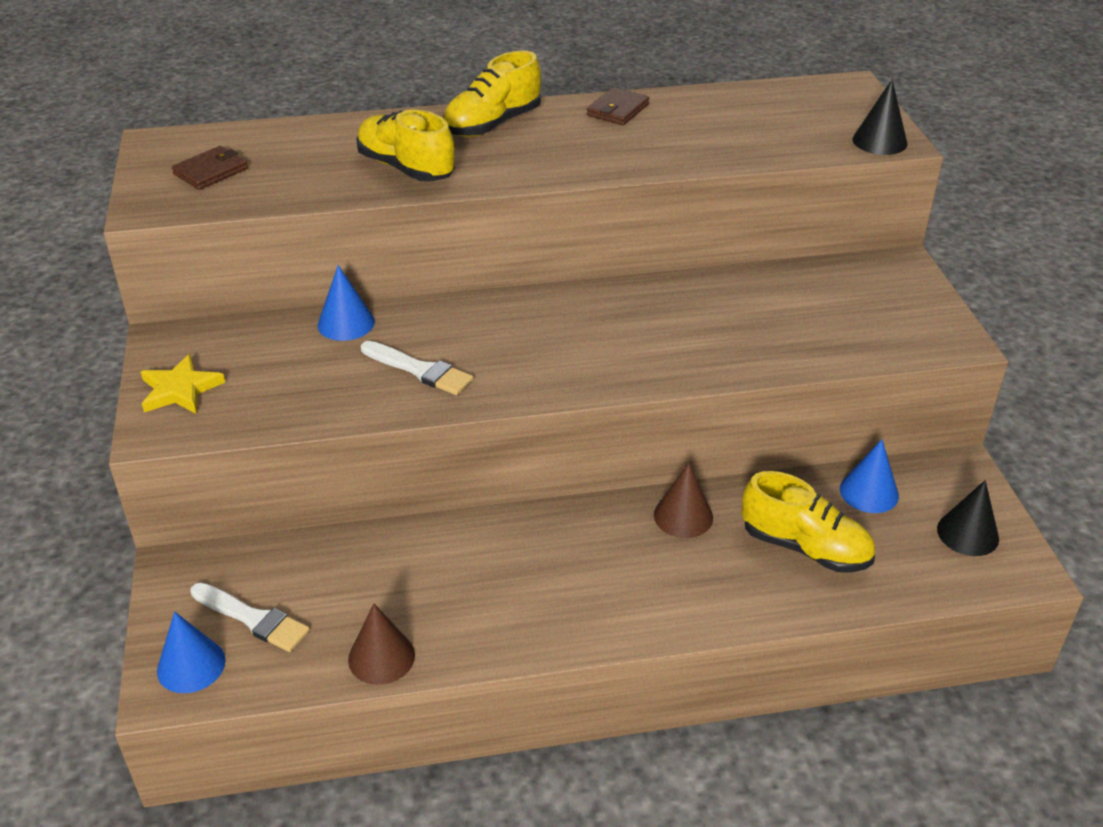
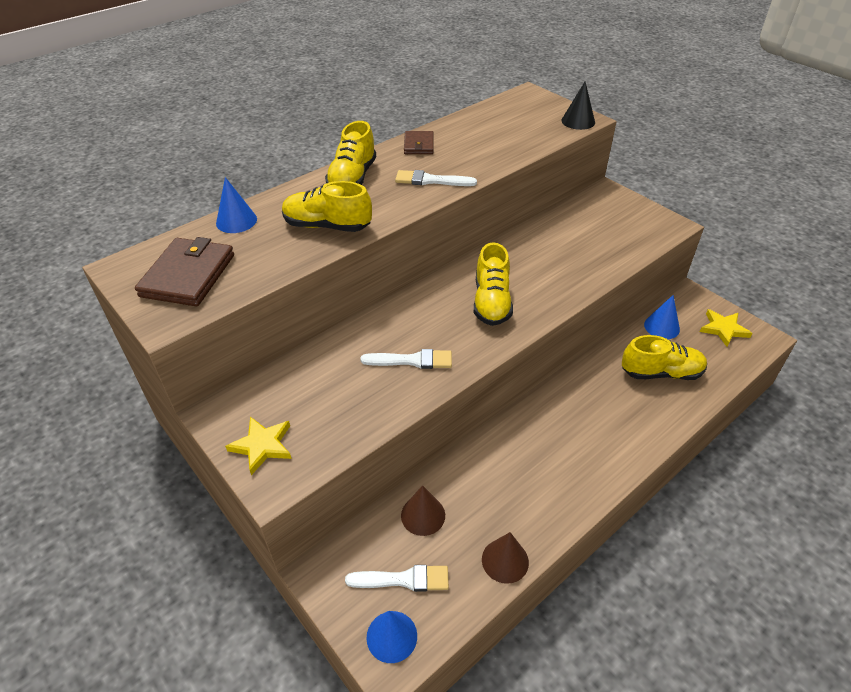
camera: 30 degrees left, 5 degrees up
(211, 171) = (188, 275): brown wallet -> brown wallet, size x1.76
(346, 323) = (334, 348): blue cone -> blue cone (236, 221)
(584, 344) = (491, 302): none -> yellow shoe
(585, 155) = (431, 180): none -> white brush
(683, 516) = (587, 383): brown cone -> brown cone (423, 515)
(967, 533) = (723, 329): black cone -> yellow star

